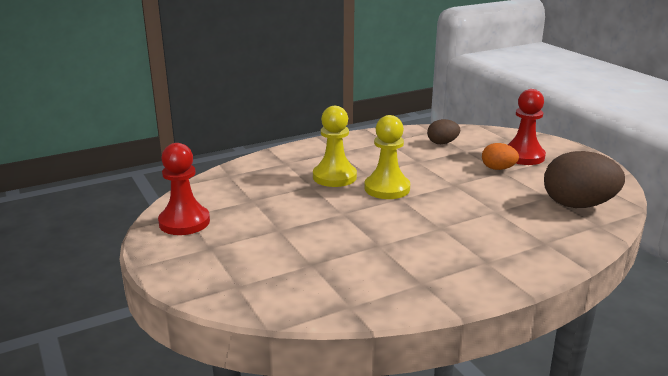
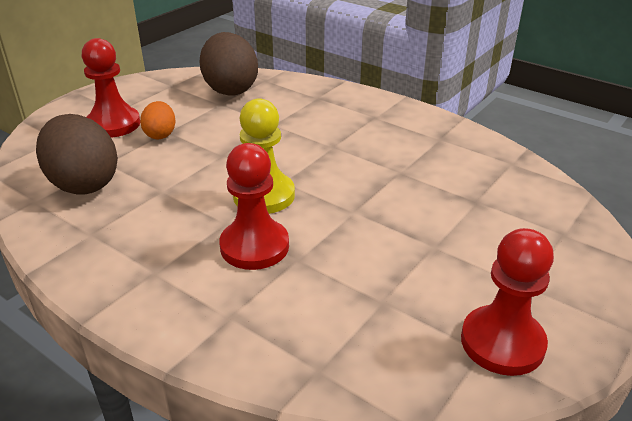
camera: 115 degrees left, 10 degrees up
(334, 177) = (254, 246): yellow pawn -> red pawn
(442, 143) = (84, 183): brown egg -> brown egg, size x1.88

